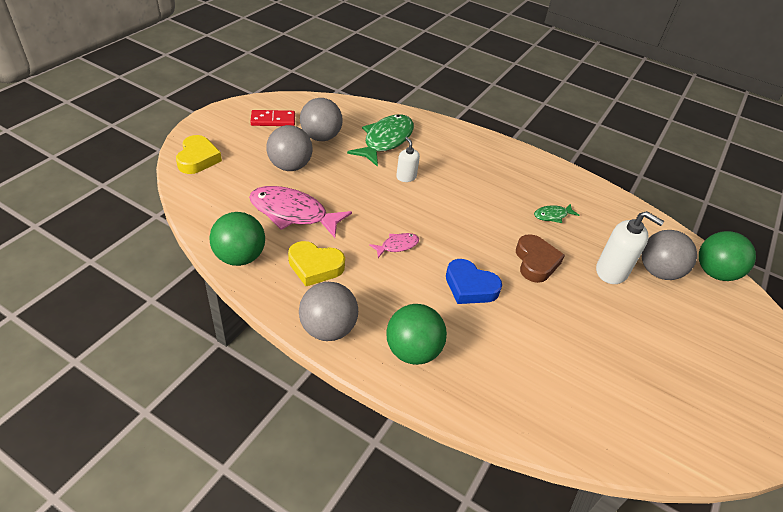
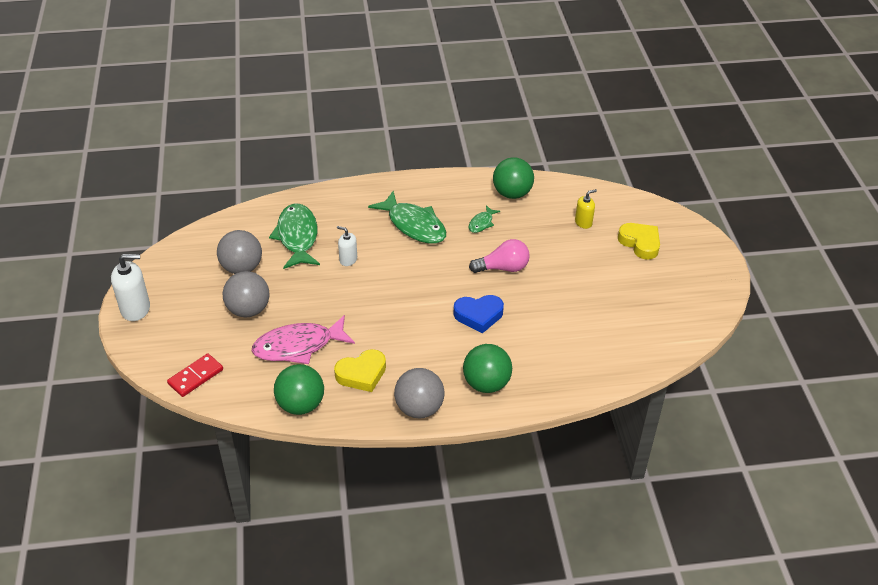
camera: 35 degrees left, 0 degrees up
(198, 159) = (164, 354): yellow heart -> yellow heart (640, 243)
(273, 120) = (182, 278): red domino -> red domino (195, 376)
(397, 246) = (400, 319): pink fish -> none
(489, 183) = (414, 225): none -> green fish
(535, 262) = (503, 268): brown heart -> pink light bulb
(611, 271) = (555, 242): white soap dispenser -> white soap dispenser (135, 309)
(658, 271) = (583, 222): grey ball -> yellow soap dispenser
(714, 272) = (616, 200): green ball -> green ball (512, 193)

